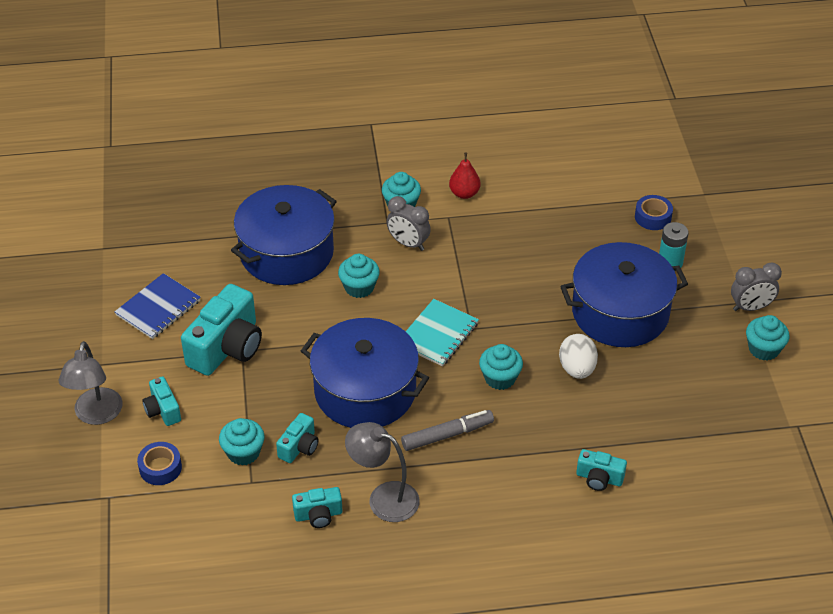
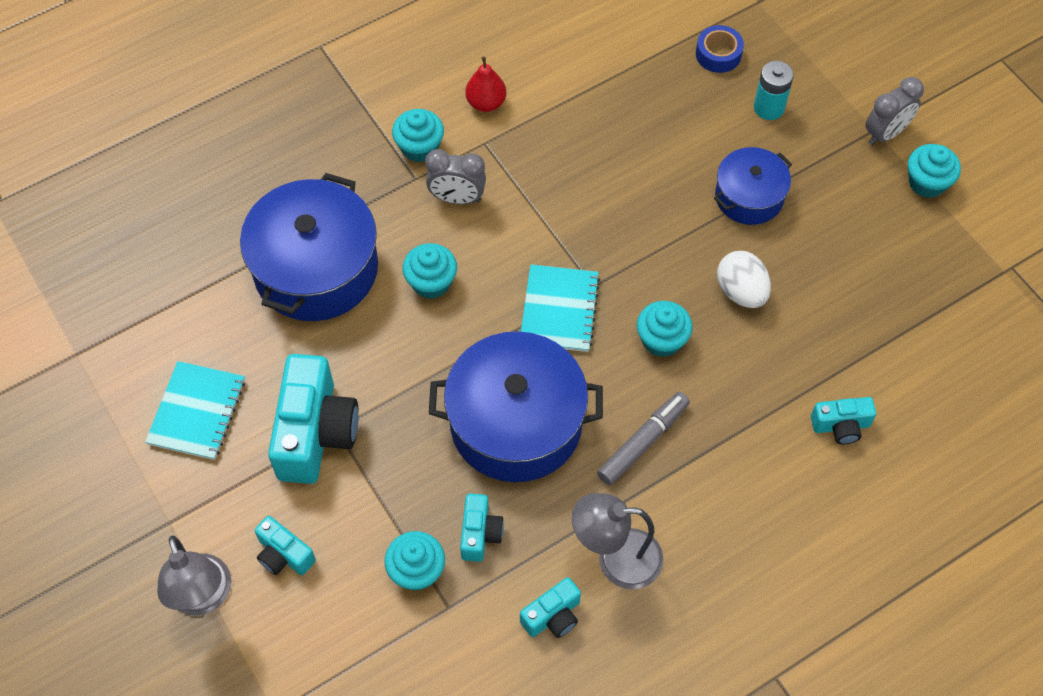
camera: 25 degrees left, 15 degrees up
(158, 308) = (197, 412): blue notebook -> turquoise notebook
(160, 468) = (326, 637): blue tape -> none
(620, 312) = (749, 197): blue pot -> blue pot, size x0.57

